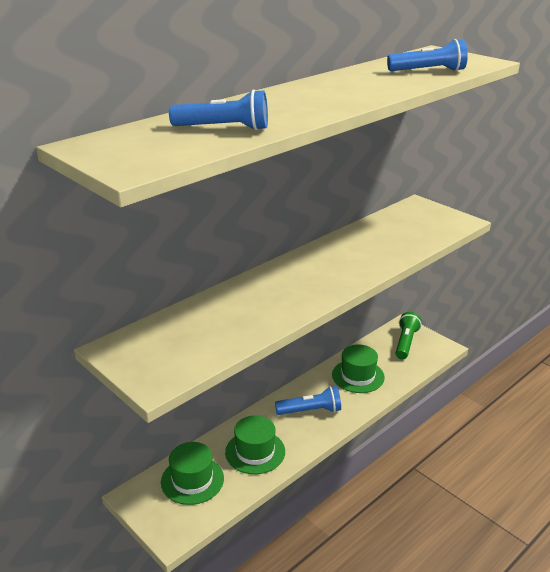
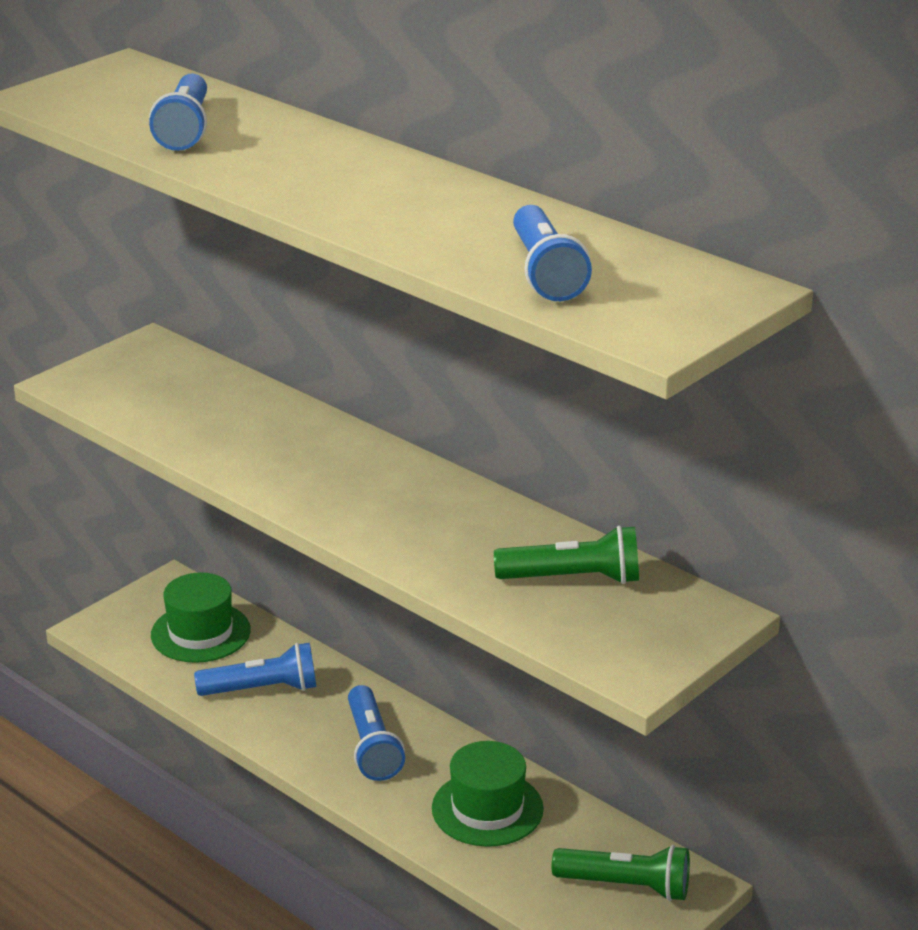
camera: 85 degrees right, 0 degrees up
(255, 452) = (262, 689): green hat -> blue flashlight
(394, 228) = (573, 578): none -> green flashlight

